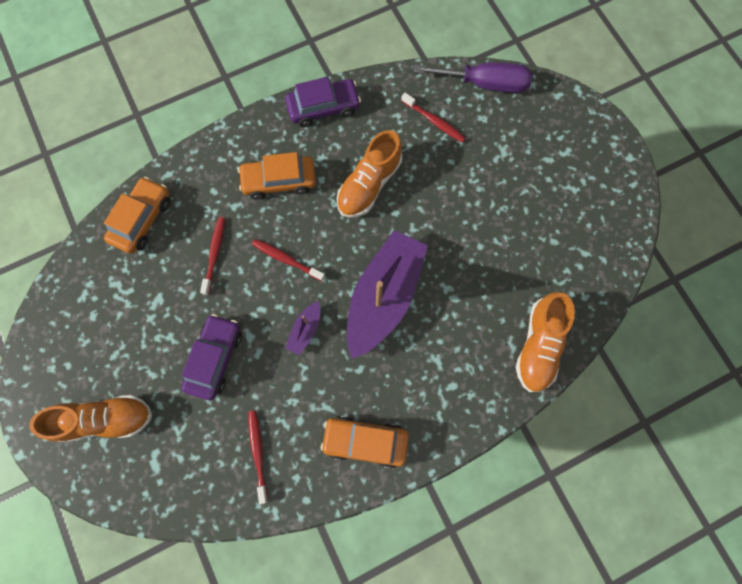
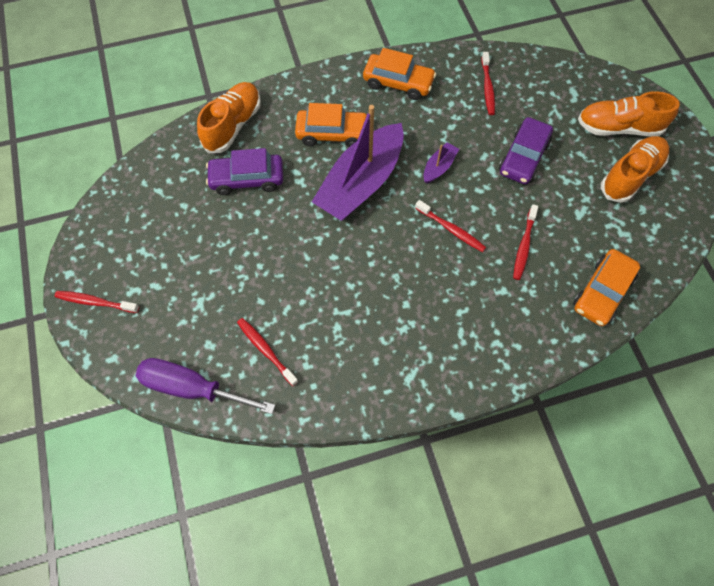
camera: 170 degrees left, 10 degrees down
(279, 181) = (452, 309): orange car -> orange car (332, 133)
(323, 108) = (392, 390): purple car -> purple car (247, 179)
(369, 184) = (355, 290): orange shoe -> orange shoe (630, 176)
(593, 137) = (95, 302): none -> red toothbrush

